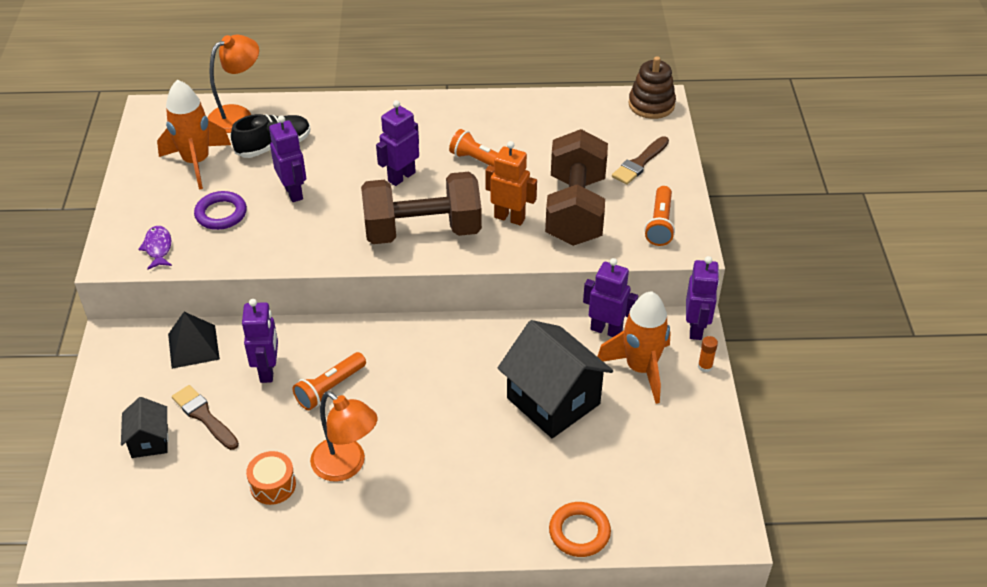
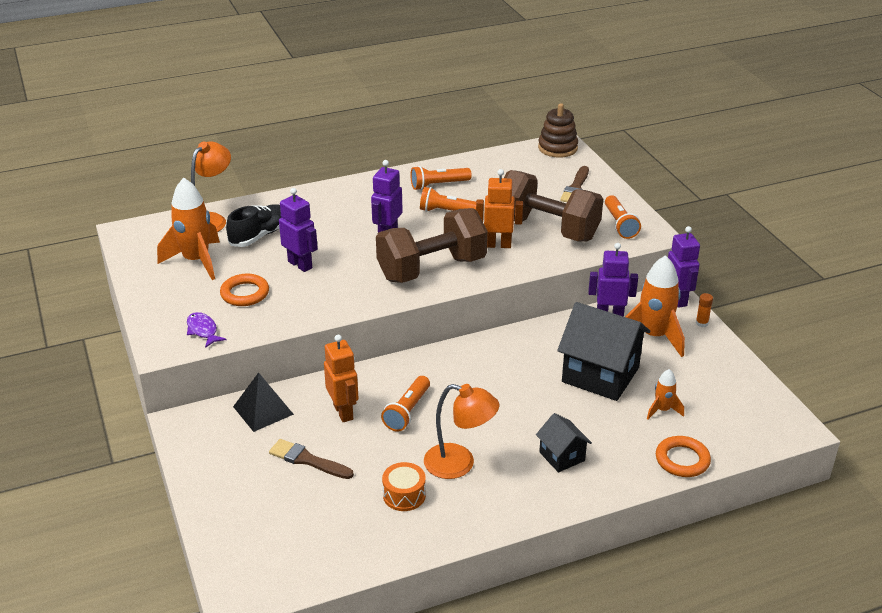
camera: 20 degrees left, 10 degrees down
(149, 441) = (269, 491): black house -> black house (562, 456)
(221, 214) = (245, 293): purple ring -> orange ring
(268, 370) = (343, 412): purple robot -> orange robot
(491, 124) = (438, 185): none -> orange flashlight
(575, 210) = (547, 229): brown dumbbell -> brown dumbbell turned 45 degrees counterclockwise
(594, 464) = (662, 410): none -> orange rocket

